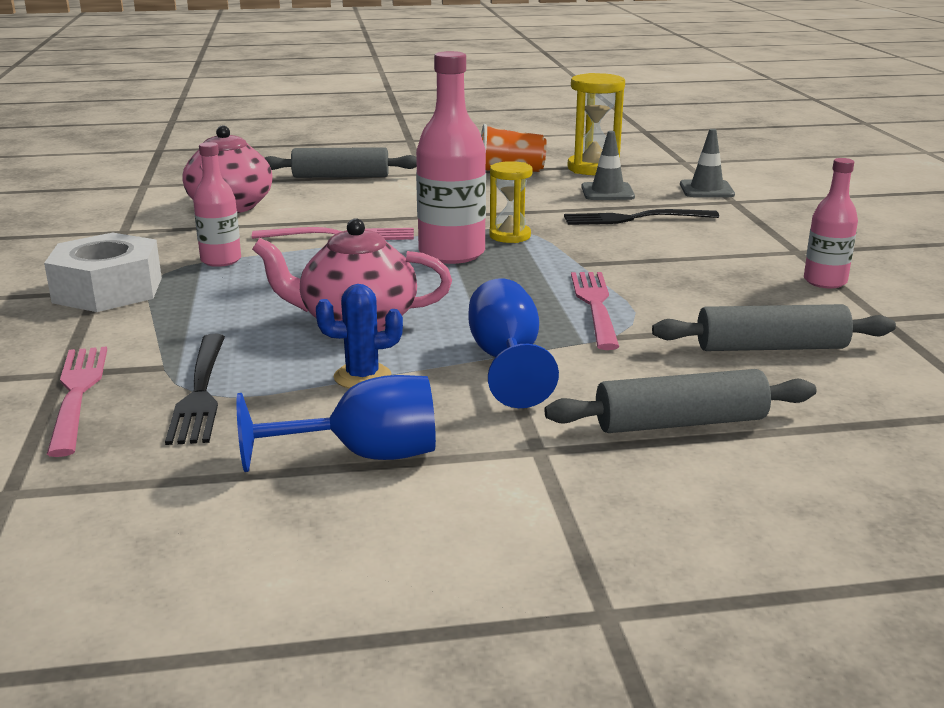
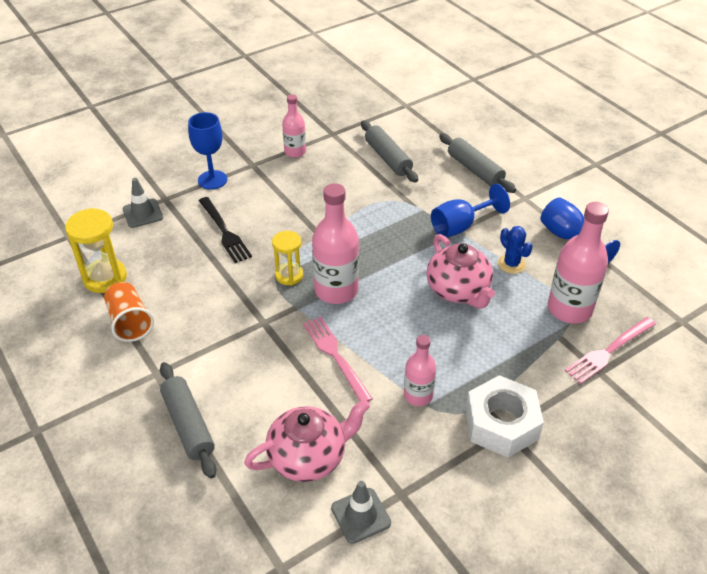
camera: 115 degrees left, 20 degrees up
(201, 392) = (569, 309): black fork -> pink bottle
(594, 305) = (377, 215): pink fork -> none
(607, 192) = (168, 256): grey traffic cone -> grey traffic cone (361, 515)
(765, 226) = (212, 180): none -> blue goblet

